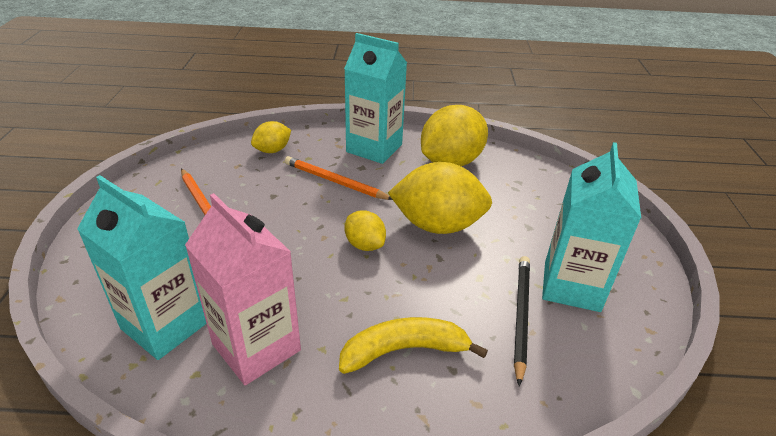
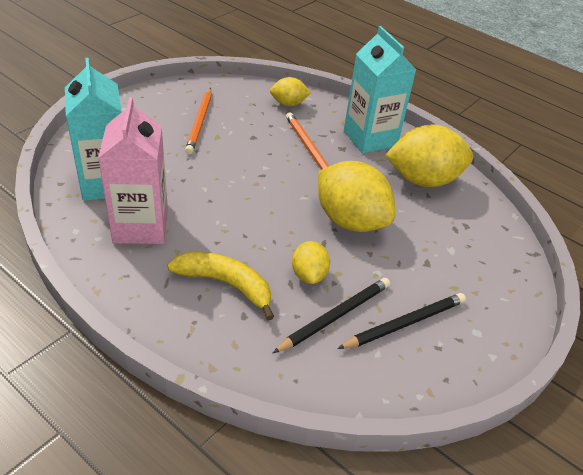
camera: 35 degrees right, 5 degrees up
(364, 244) = (279, 204): yellow lemon -> yellow lemon (309, 275)
(571, 286) = (405, 323): turquoise carton -> black pencil

